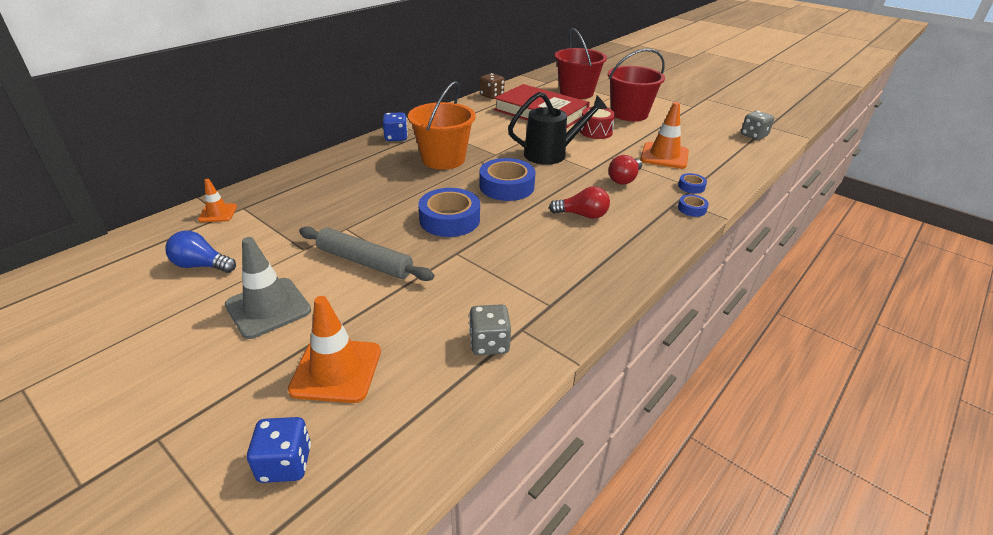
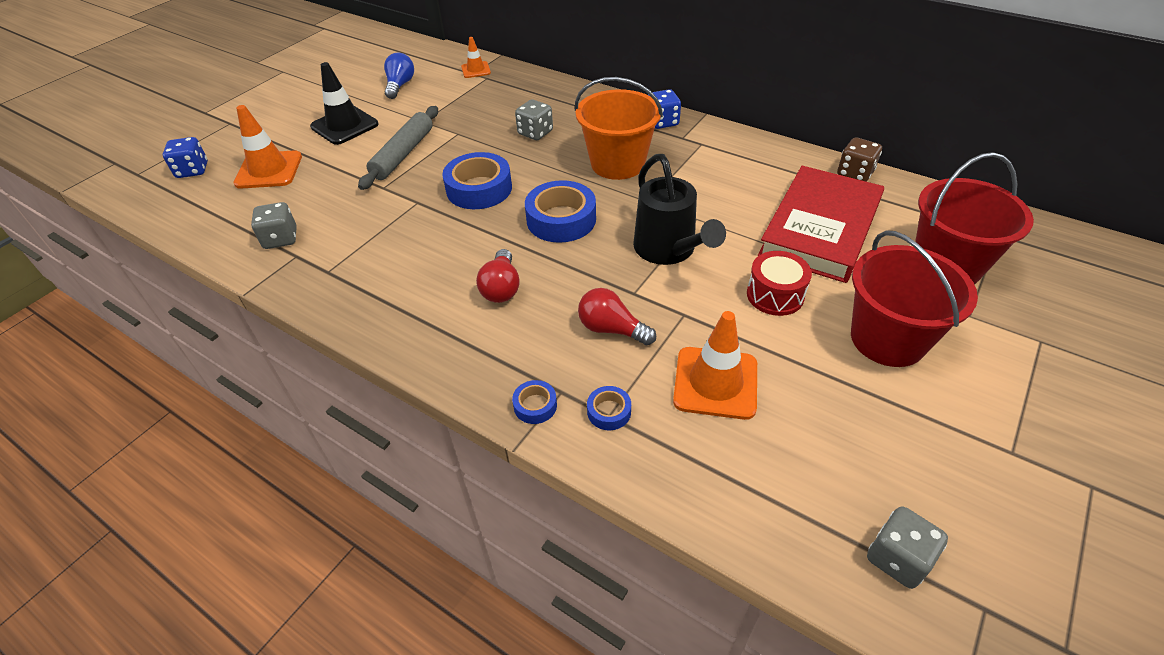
camera: 85 degrees right, 10 degrees up
(268, 308) = (344, 126): grey traffic cone -> black traffic cone
(375, 188) = (535, 133): none -> grey dice

